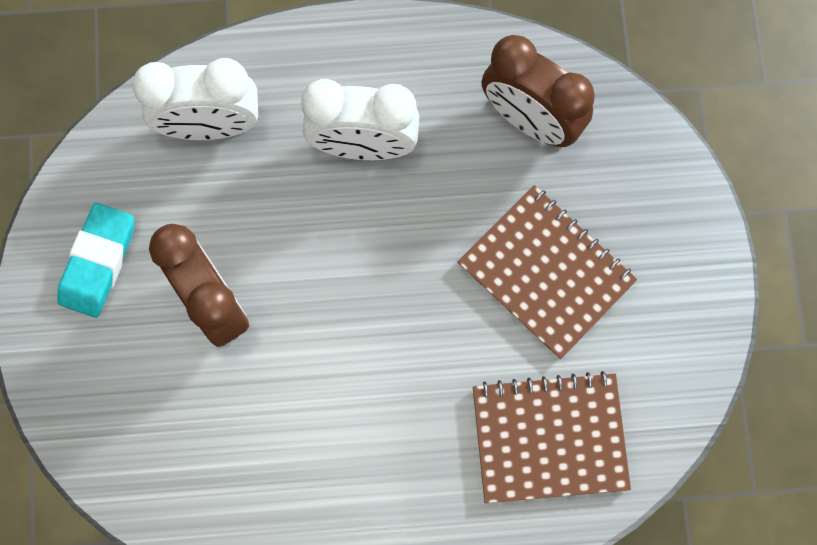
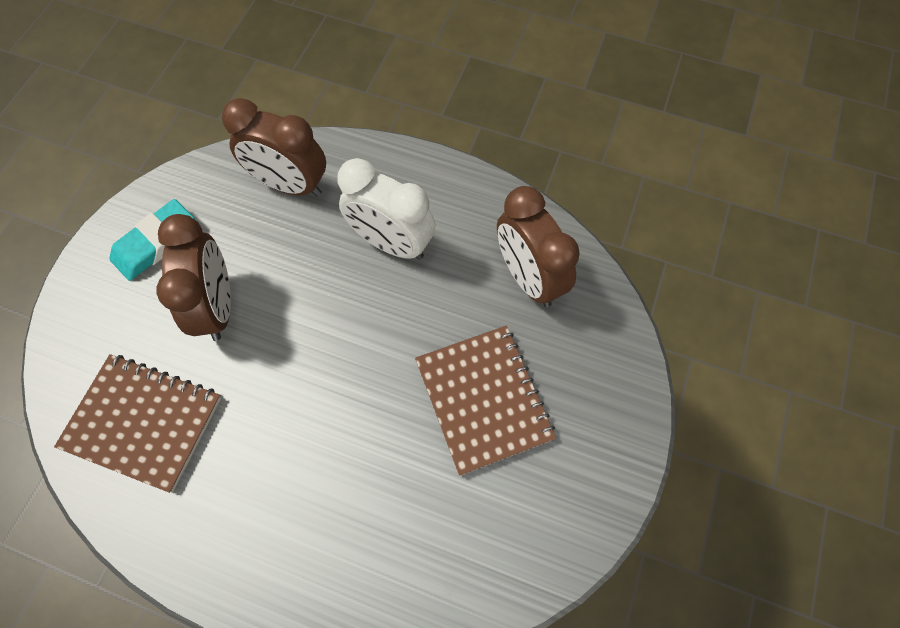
camera: 25 degrees right, 10 degrees down
(210, 126) = (290, 185): white clock -> brown clock
(549, 438) = (418, 540): brown notebook -> brown notebook (143, 422)

